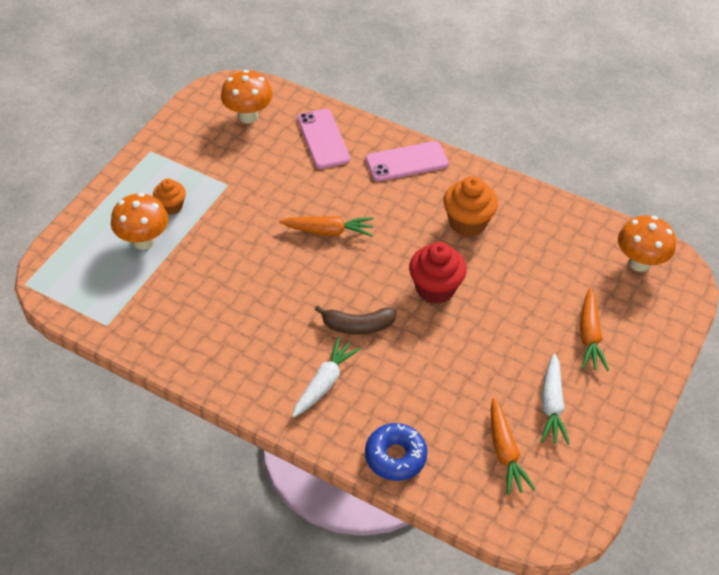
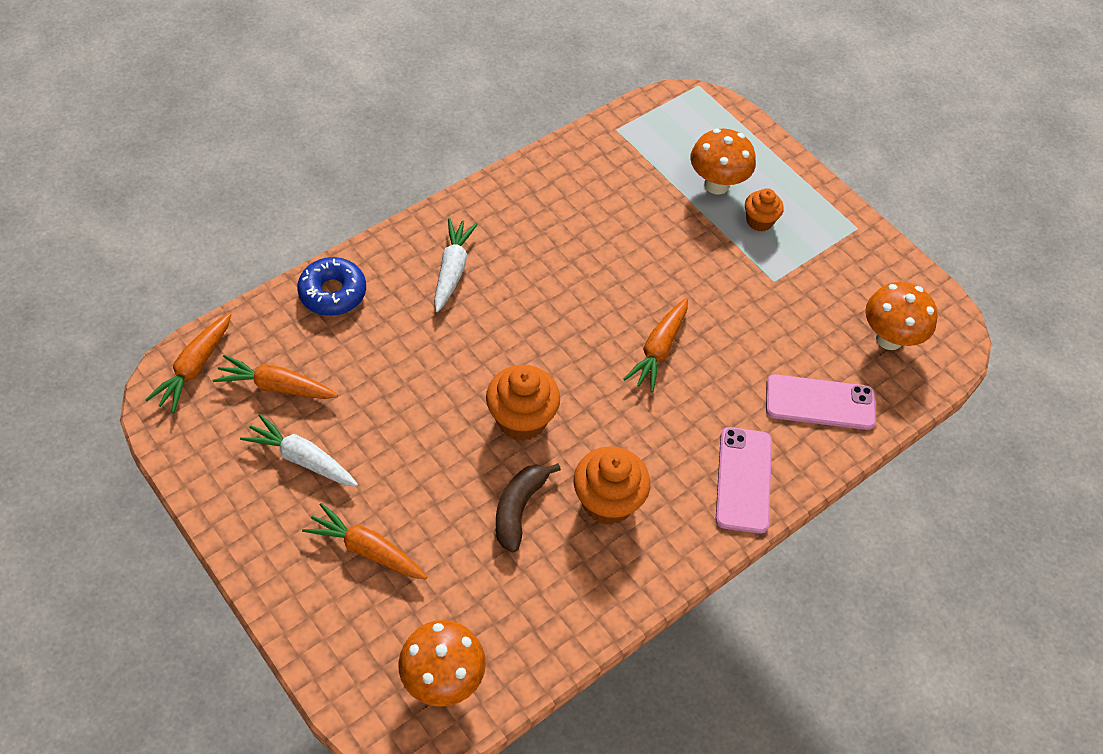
camera: 110 degrees right, 5 degrees up
(325, 382) = (452, 269): white carrot -> white carrot turned 135 degrees counterclockwise
(358, 325) = (508, 324): brown banana -> brown banana (518, 509)
(435, 288) = (521, 419): red cupcake -> orange cupcake
(525, 520) = (194, 368): none -> orange carrot

